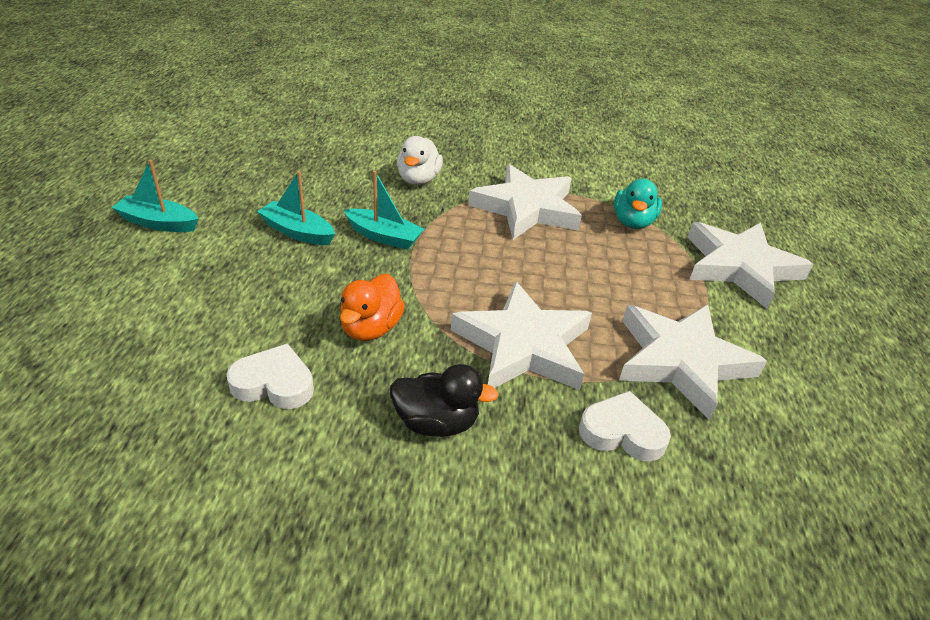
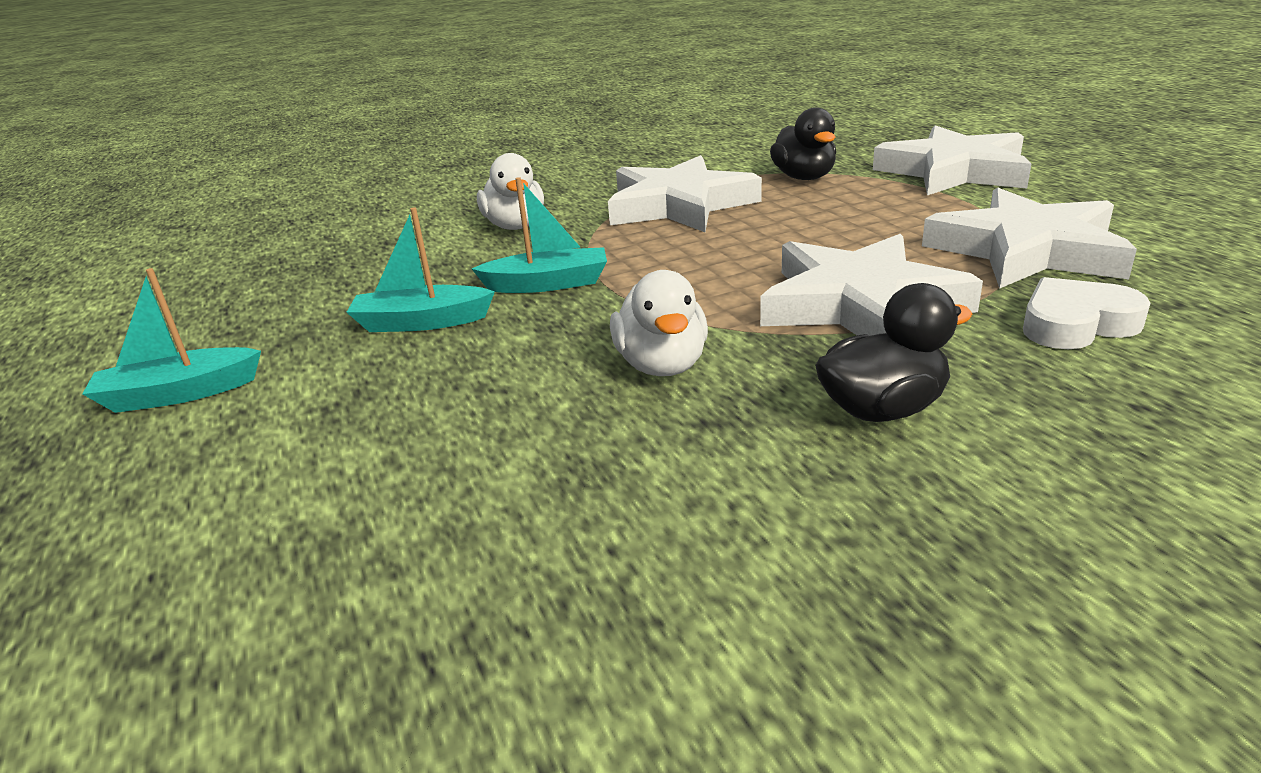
camera: 25 degrees left, 10 degrees down
(274, 383) = (616, 475): white heart -> none
(371, 328) = (662, 365): orange duck -> white duck
(632, 222) = (804, 178): turquoise duck -> black duck

